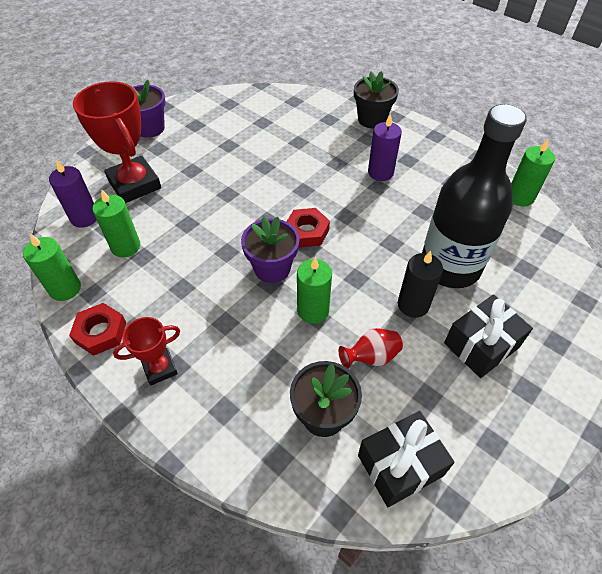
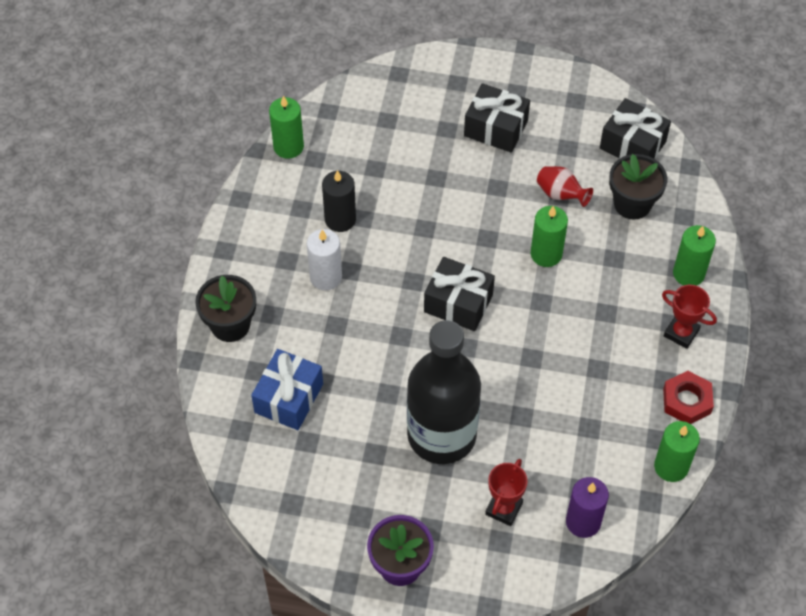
camera: 120 degrees left, 5 degrees up
(126, 246) = (589, 451): green candle -> green candle (688, 273)
(134, 184) = (504, 508): red trophy -> red trophy, size x0.53
(272, 268) = (523, 308): purple flower pot -> none
(298, 125) = (289, 398): none -> blue gift
(307, 231) = (458, 303): red nut -> black gift
(380, 172) = (326, 277): purple candle -> white candle
(413, 305) = (487, 186): black candle -> black candle (340, 219)
(450, 266) = (424, 174): black bottle -> black bottle (441, 435)

